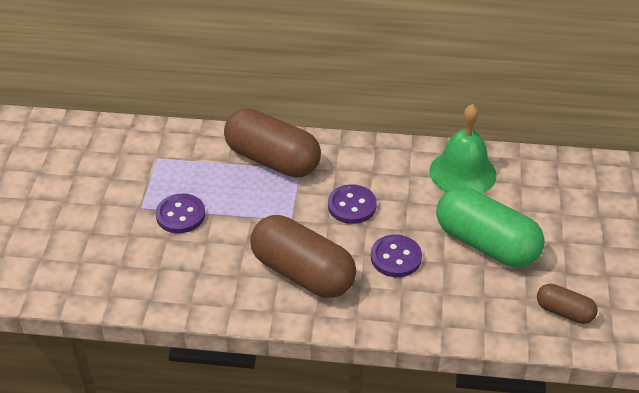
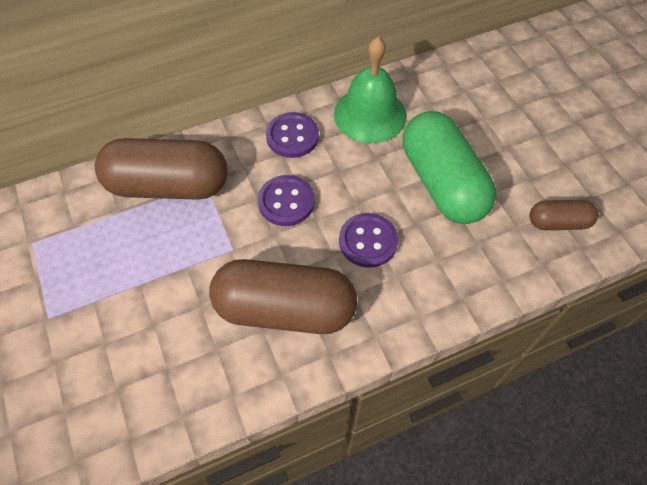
camera: 30 degrees left, 15 degrees up
(180, 215) = (102, 304): purple button -> purple button (292, 136)
(486, 244) = (442, 183): green capsule -> green capsule turned 60 degrees clockwise

